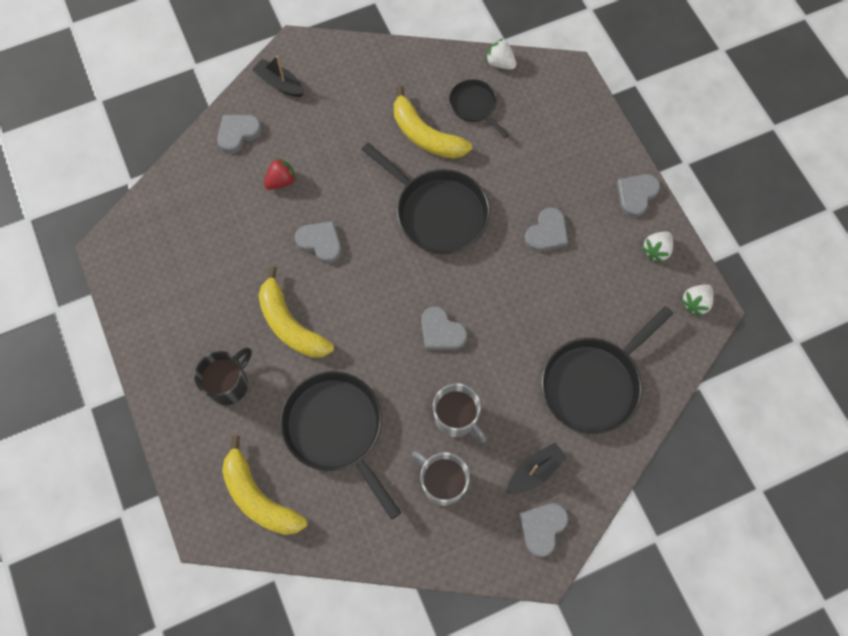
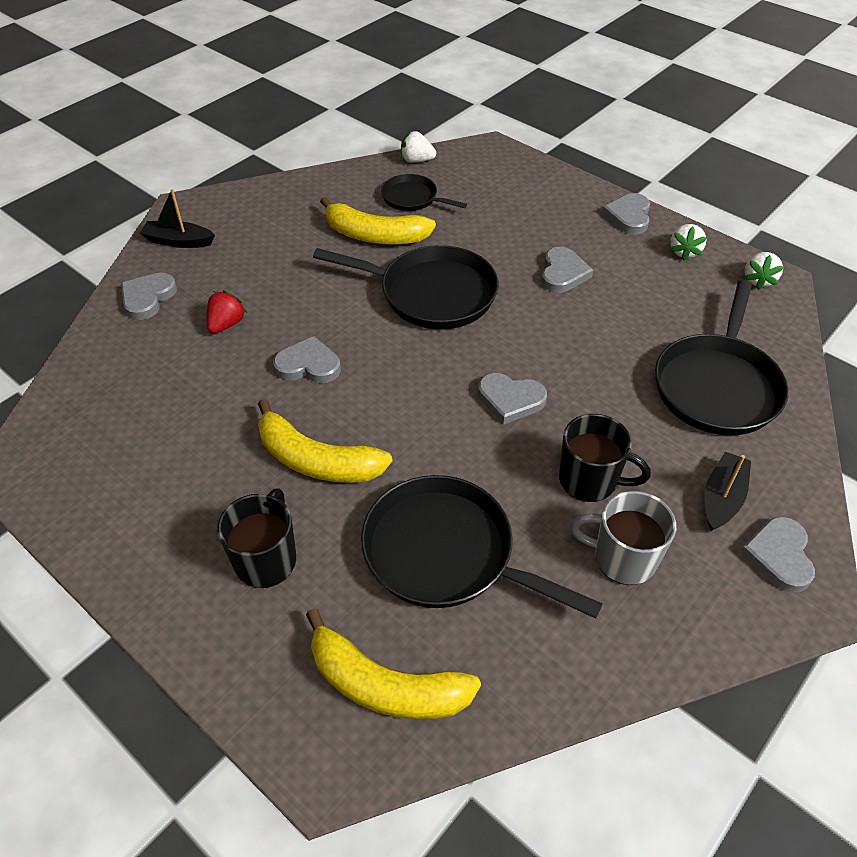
camera: 25 degrees left, 20 degrees down
(456, 419) = (590, 480): grey mug -> black mug

